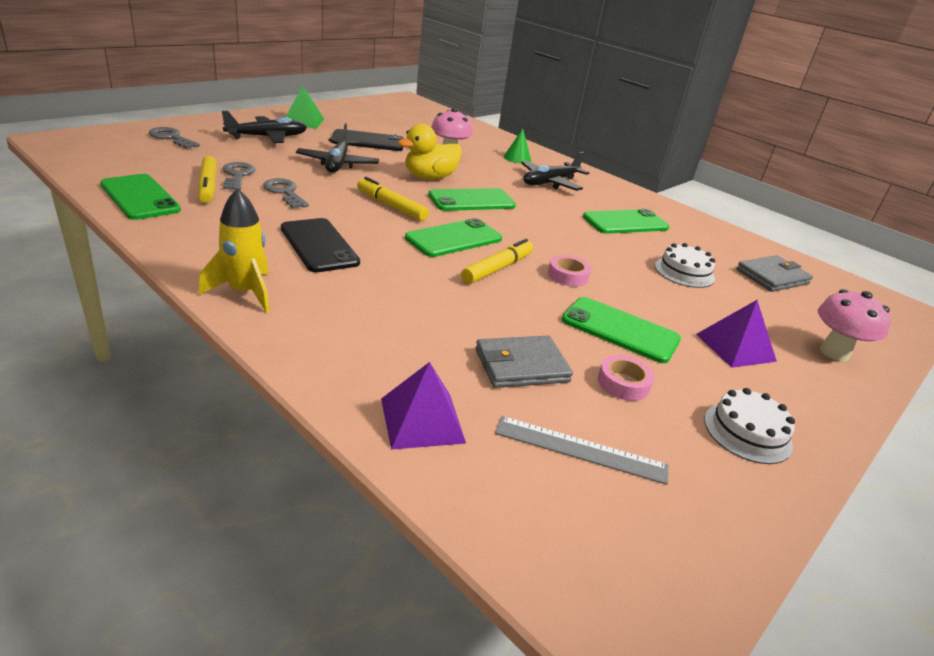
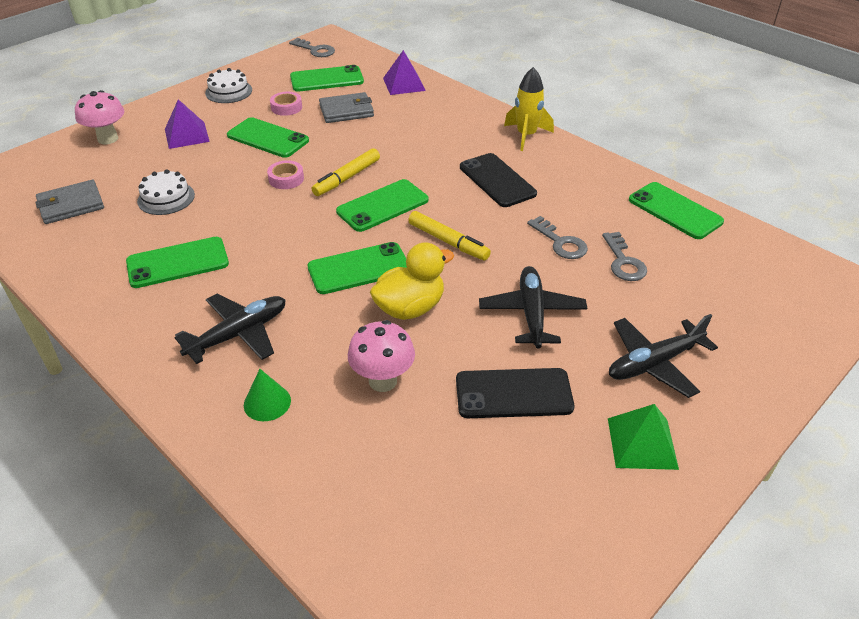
camera: 175 degrees left, 10 degrees up
(171, 138) = (757, 326): grey key -> grey key (315, 50)
(208, 186) = (635, 238): yellow marker -> none
(581, 450) = (327, 79): grey ruler -> green phone

